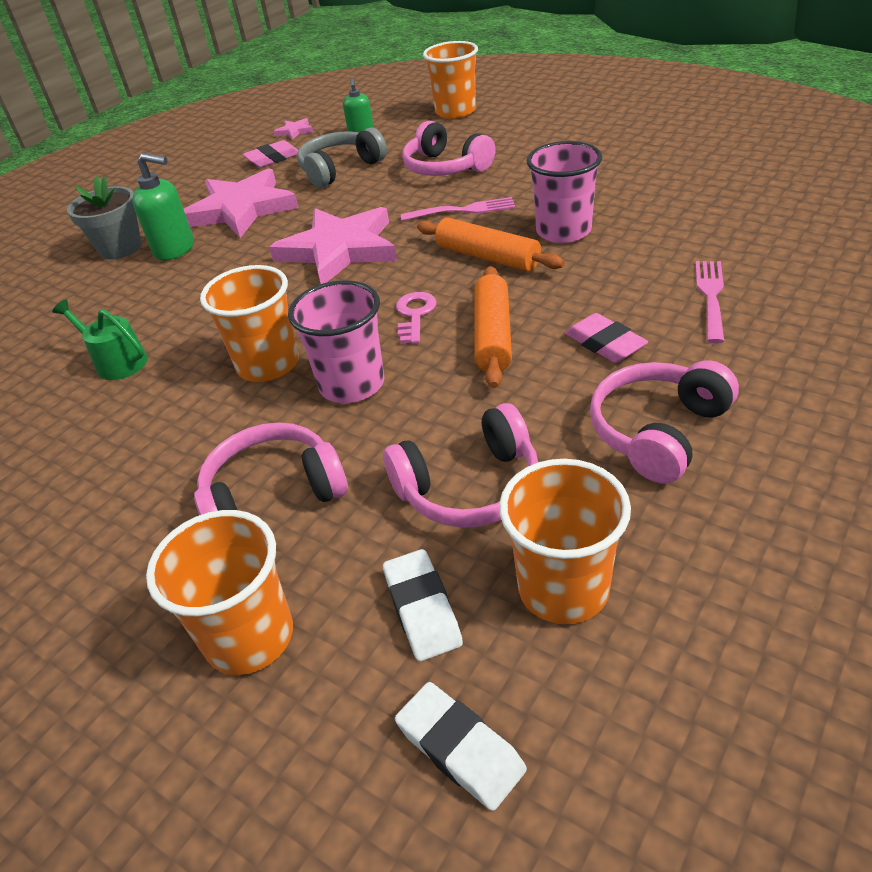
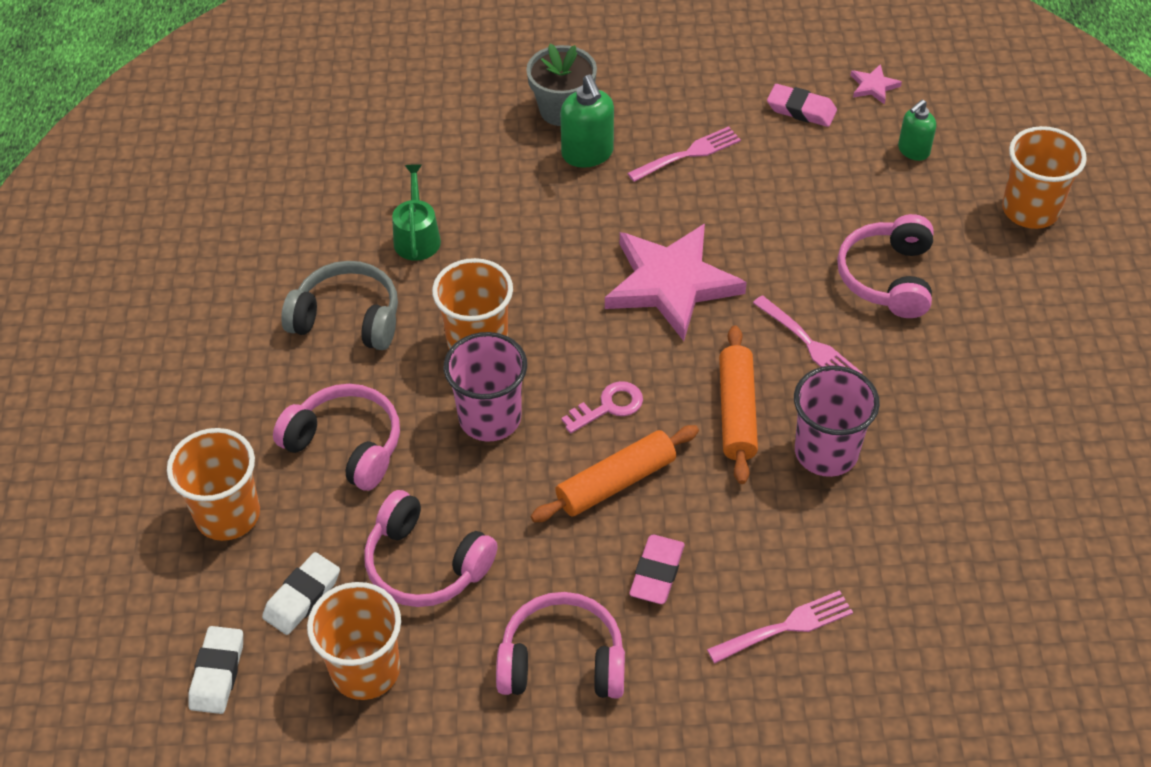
camera: 50 degrees right, 10 degrees up
(241, 209) = (687, 154): pink star -> pink fork
(340, 169) = (819, 185): grey headphones -> grey headphones (347, 318)

